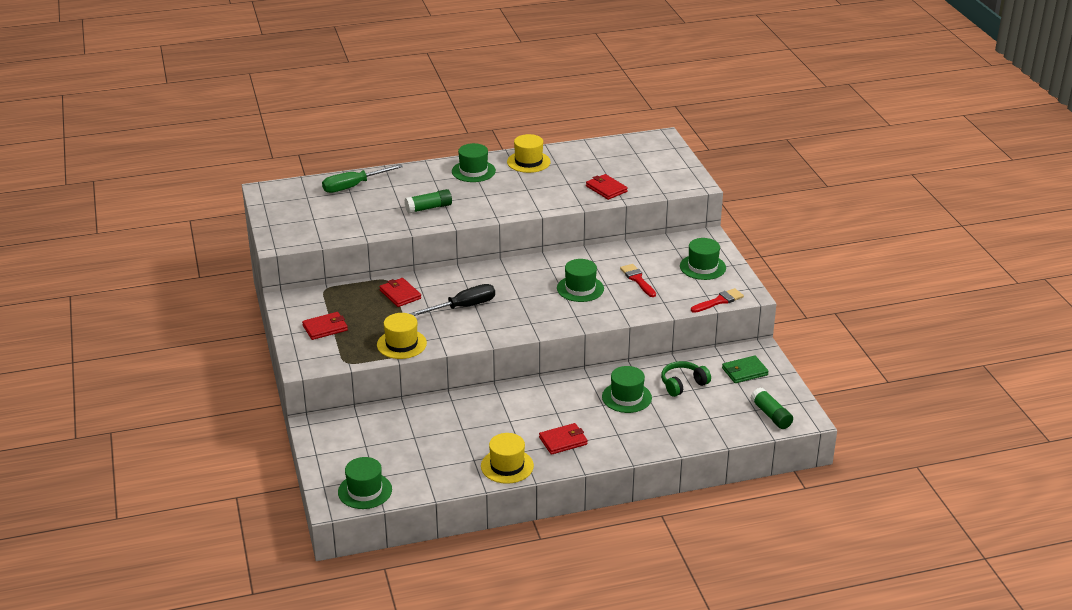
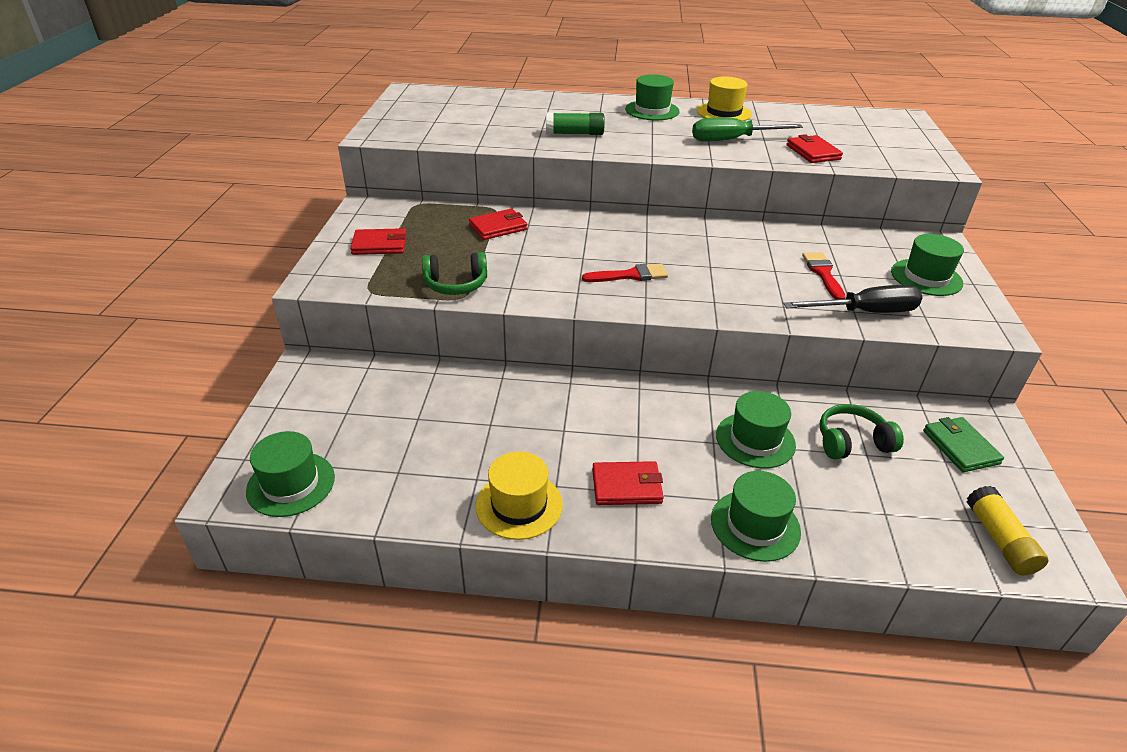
camera: 20 degrees right, 5 degrees up
(353, 186) = (505, 102): green screwdriver -> green screwdriver (732, 140)
(400, 294) = (498, 227): red wallet -> red wallet turned 75 degrees clockwise
(401, 344) = (456, 284): yellow hat -> green headphones
(463, 307) = (565, 257): black screwdriver -> black screwdriver (864, 312)
(580, 288) = (736, 268): green hat -> green hat (755, 525)
(719, 301) = (944, 328): red brush -> red brush (630, 275)
(744, 371) = (960, 447): green wallet -> green wallet turned 75 degrees clockwise
(771, 415) = (999, 539): green glue stick -> yellow glue stick

